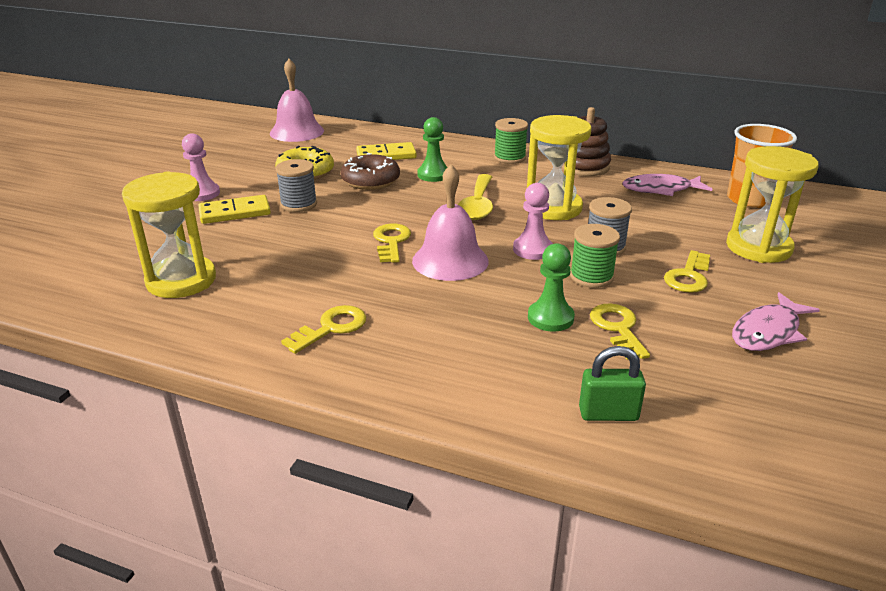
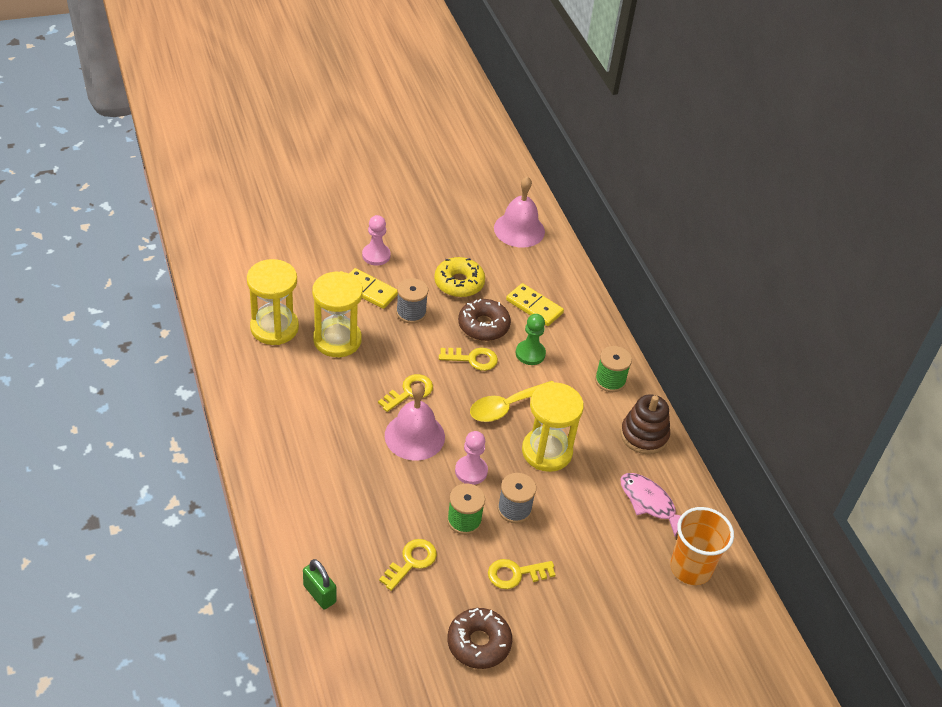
camera: 45 degrees right, 15 degrees up
(331, 328) = (290, 426): yellow key -> yellow key (472, 359)
(550, 318) = (393, 522): green pawn -> none
(758, 247) = (603, 601): yellow hourglass -> yellow hourglass (337, 340)
(768, 332) = (478, 643): pink fish -> brown donut

